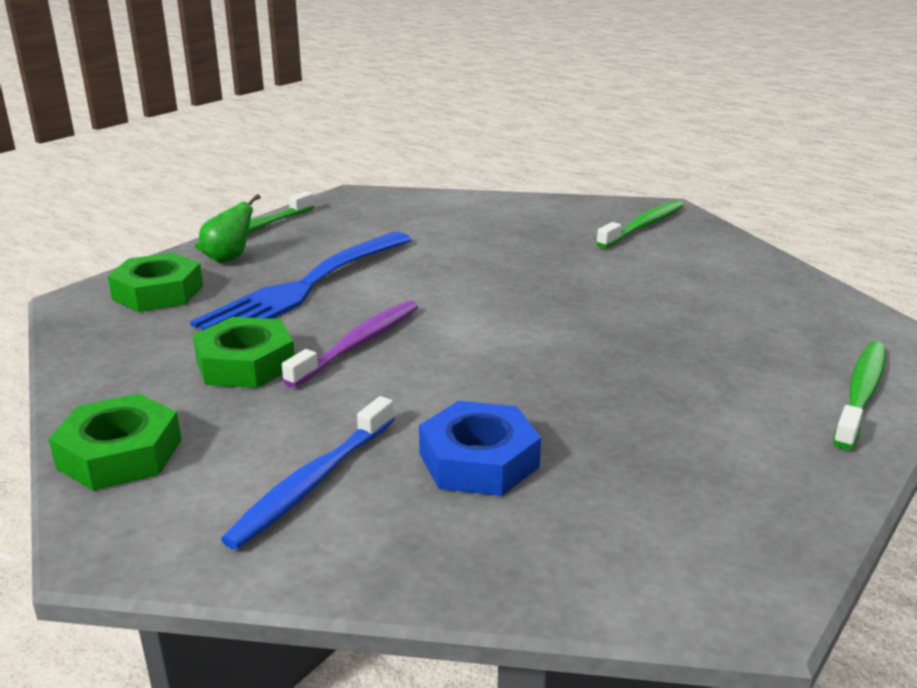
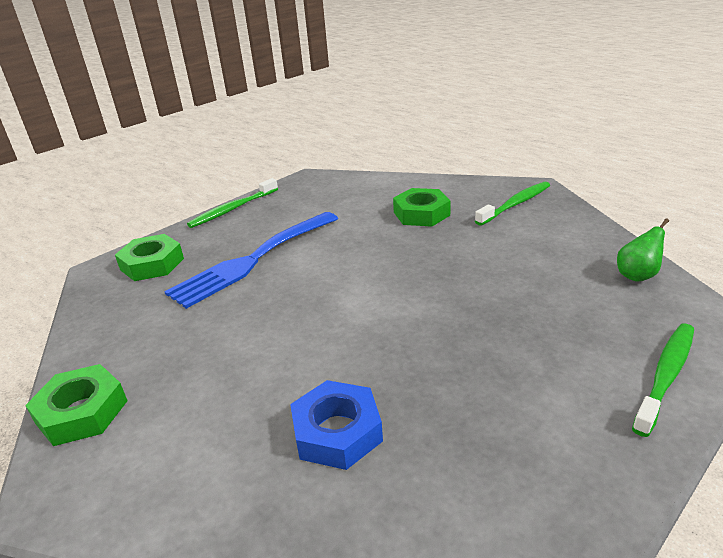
camera: 10 degrees right, 5 degrees up
(229, 258) = (208, 234): green pear -> green pear (637, 275)
(245, 364) = (192, 330): green nut -> green nut (421, 214)
(312, 482) = (207, 447): blue toothbrush -> none
(358, 344) = (277, 313): purple toothbrush -> none

